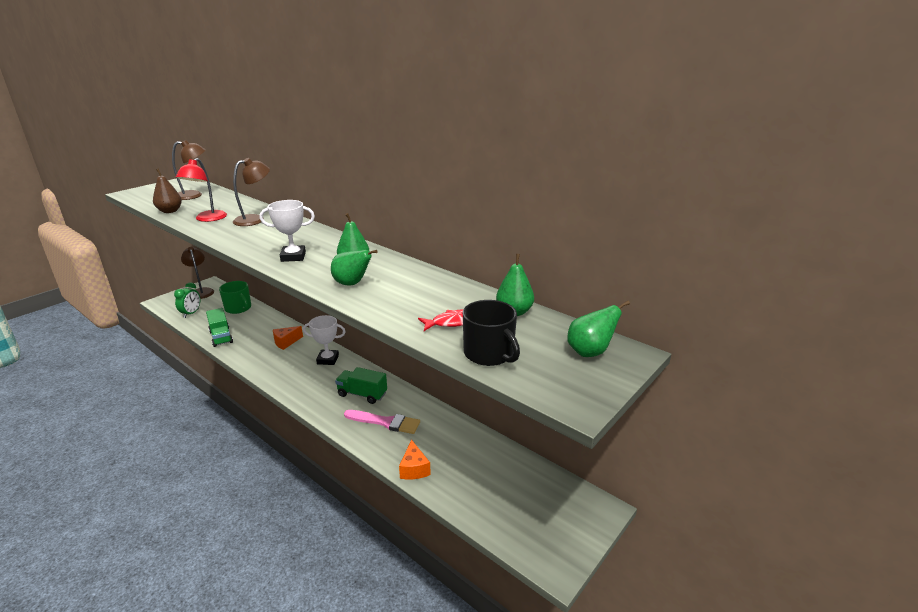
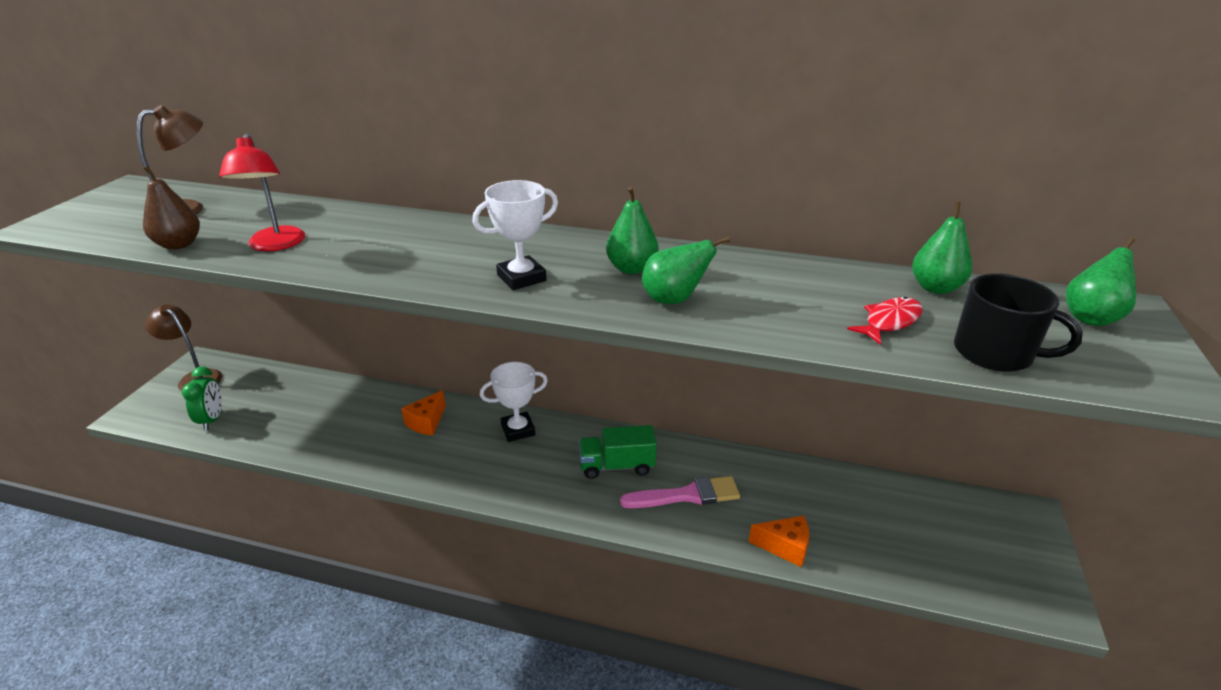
camera: 25 degrees left, 5 degrees up
(221, 337) = (307, 444): green truck -> none
(238, 308) = (293, 389): green mug -> none
(255, 219) = (366, 230): brown lamp -> none
(414, 469) = (785, 547): orange cheese -> orange cheese turned 45 degrees counterclockwise

